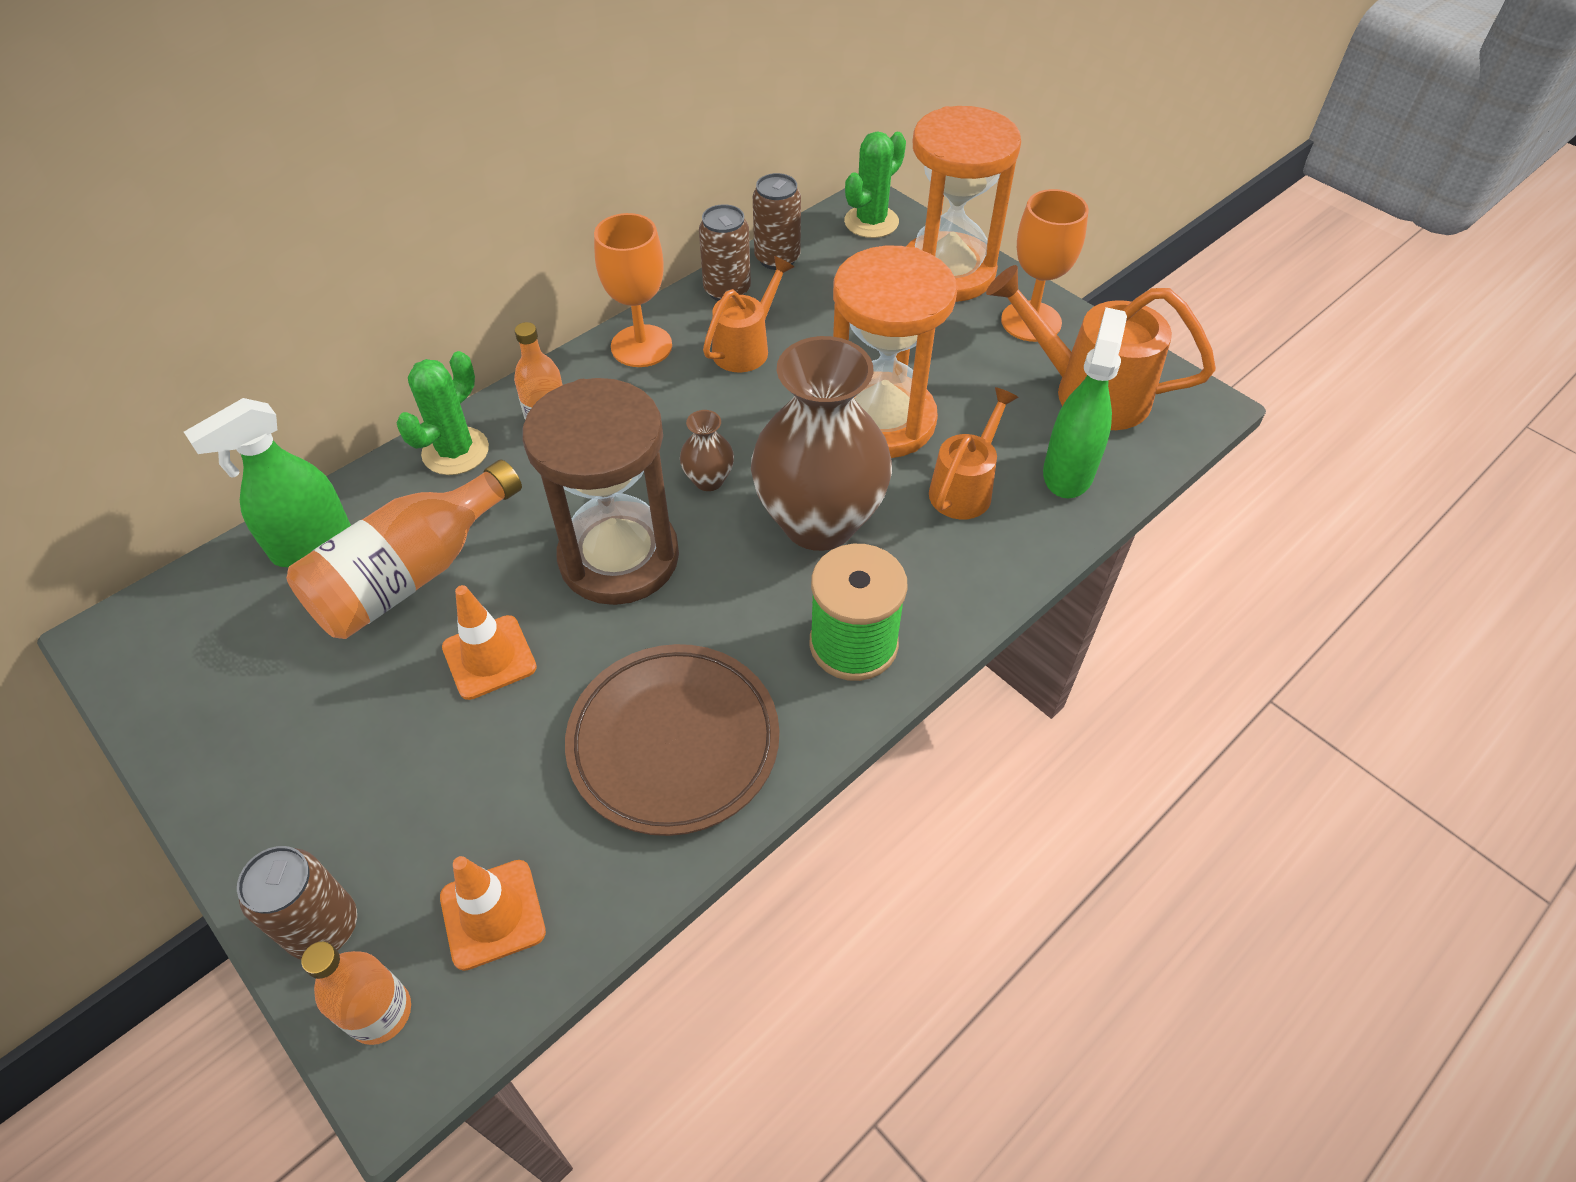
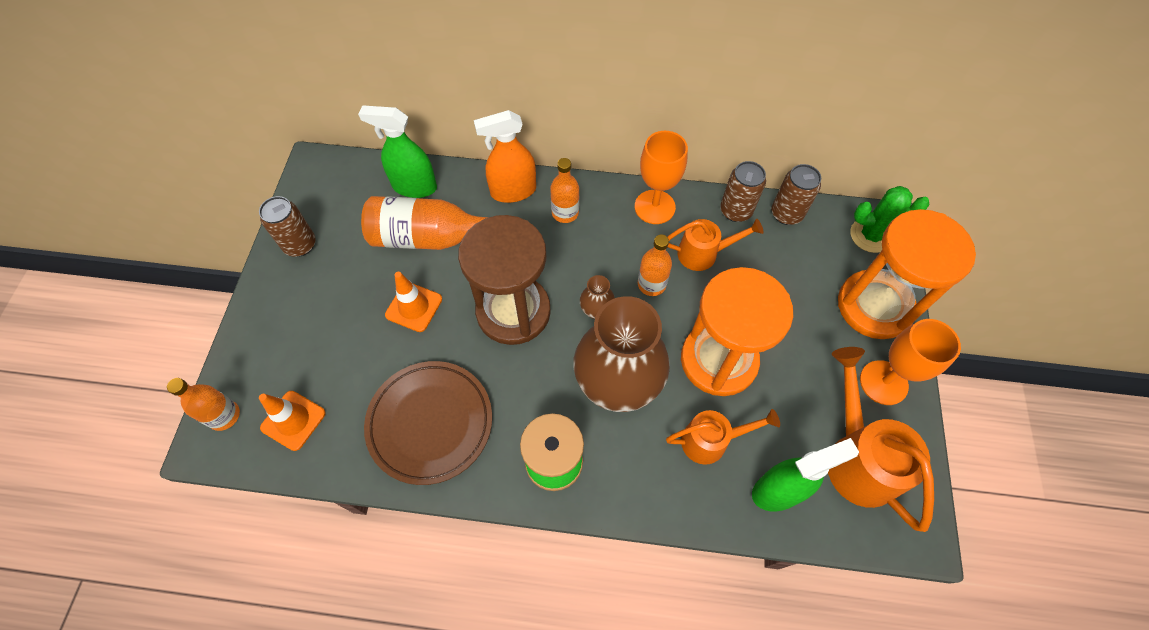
camera: 50 degrees right, 10 degrees up
(323, 927) = (245, 361): brown can -> brown can (300, 245)
(455, 451) = (513, 191): green cactus -> orange spray bottle
(732, 412) = (651, 284): none -> orange bottle

